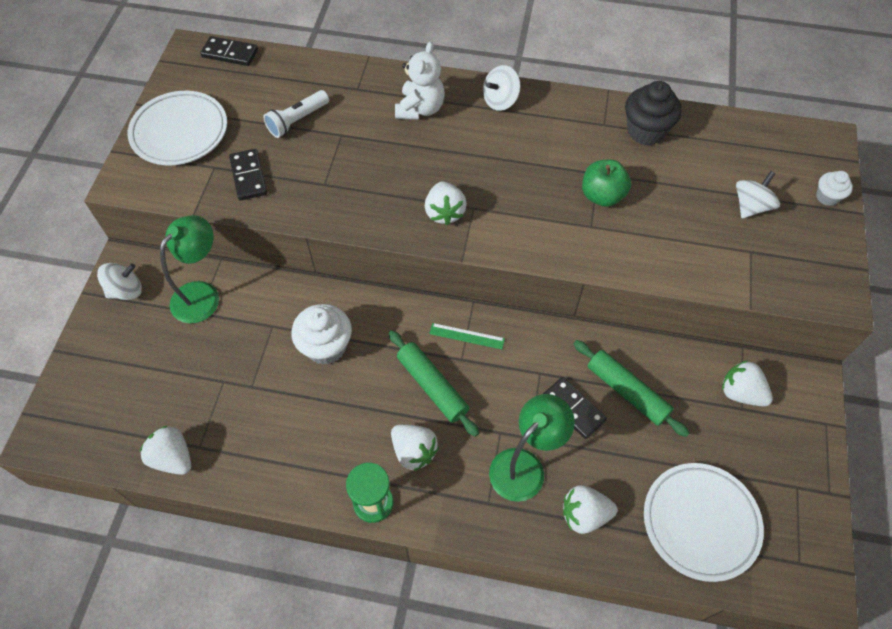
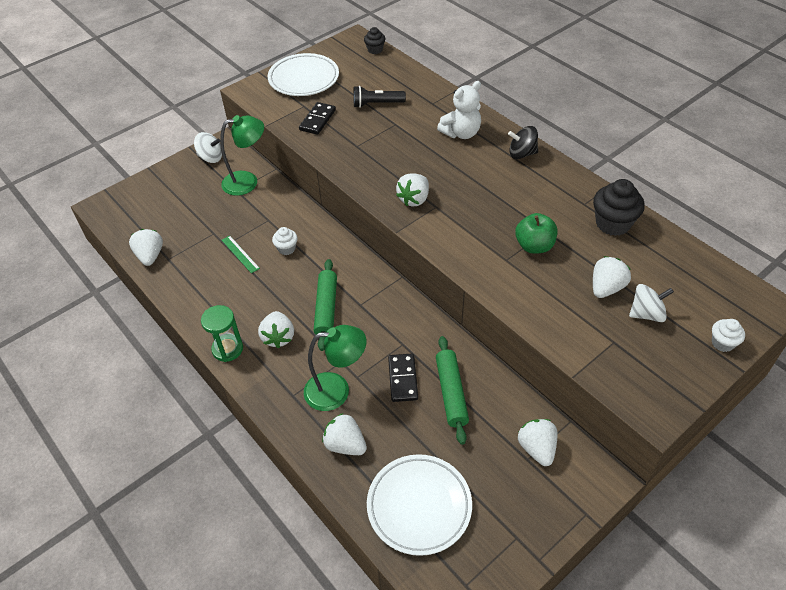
camera: 40 degrees right, 10 degrees down
(230, 53) = (375, 50): black domino -> black cupcake
(297, 120) = (376, 104): white flashlight -> black flashlight
(326, 346) = (286, 248): white cupcake -> white cupcake, size x0.56
(466, 336) = (377, 294): green ruler -> green ruler (240, 254)
(500, 100) = (522, 154): white spinning top -> black spinning top
(698, 201) = (606, 288): none -> white strawberry

